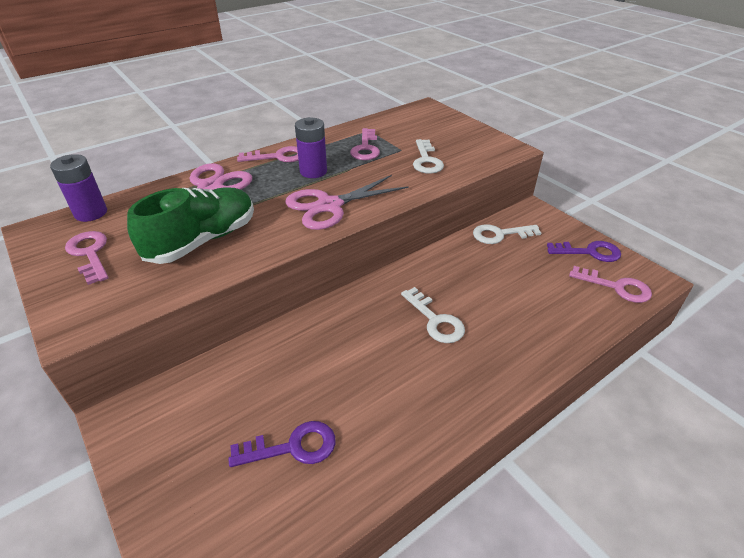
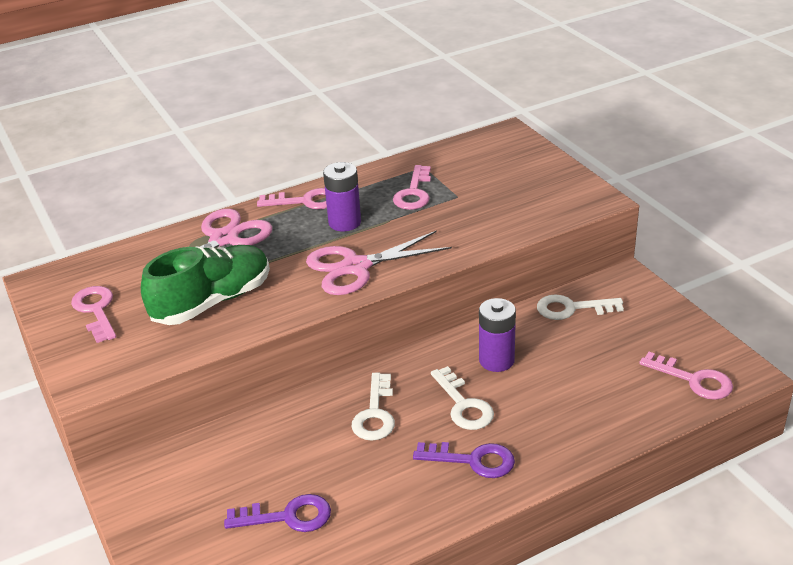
camera: 10 degrees right, 5 degrees down
(91, 213) = (94, 265): purple battery -> purple battery (496, 360)
(426, 160) = (484, 212): white key -> white key (375, 413)
(589, 252) = (677, 336): purple key -> purple key (472, 460)

